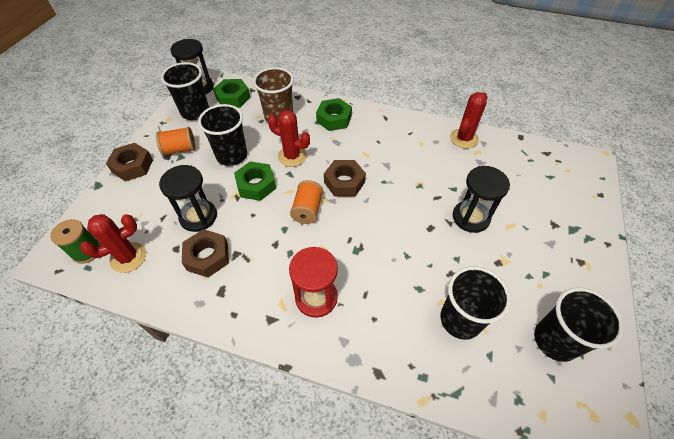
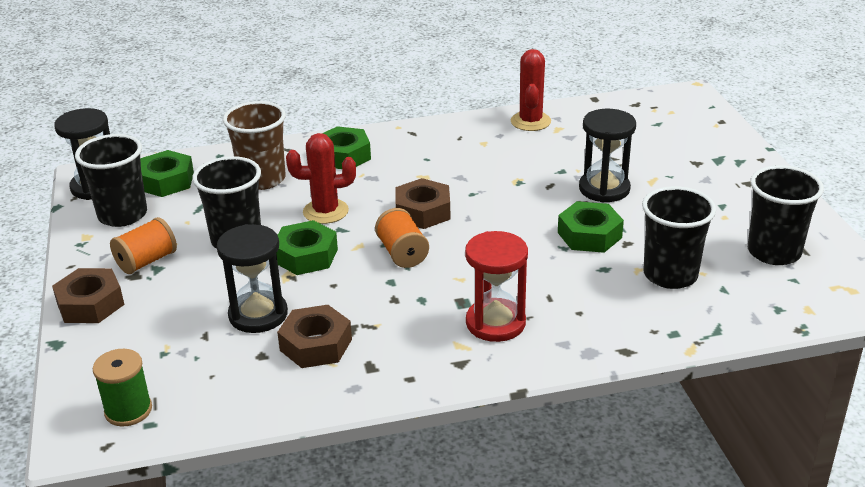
camera: 30 degrees left, 20 degrees down
(128, 257) = (201, 390): red cactus -> none
(431, 253) = (589, 235): none -> green nut

